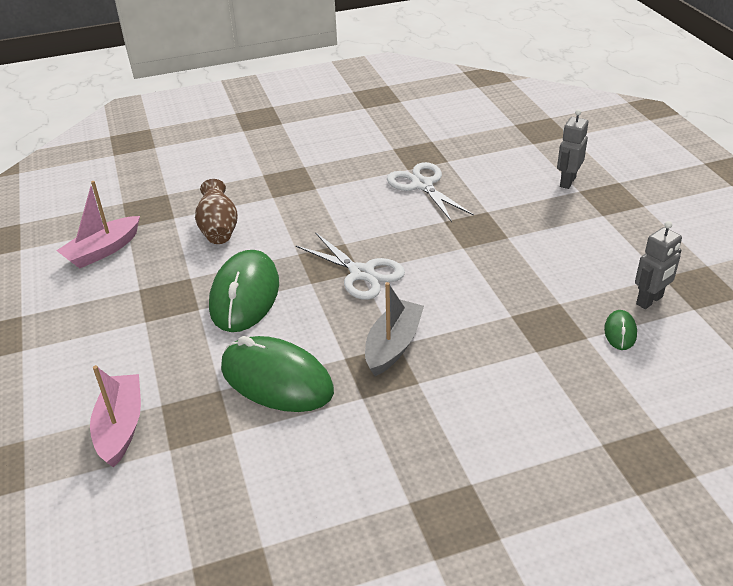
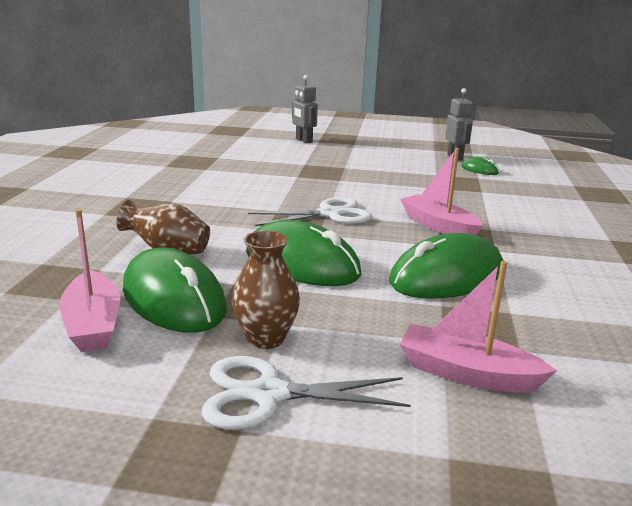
camera: 65 degrees left, 15 degrees down
(121, 321) = (266, 338): none -> brown vase
(151, 264) = (173, 298): none -> green mouse
(393, 345) = (438, 226): grey boat -> pink boat
(422, 185) = (237, 170): white scissors -> white scissors (268, 394)

